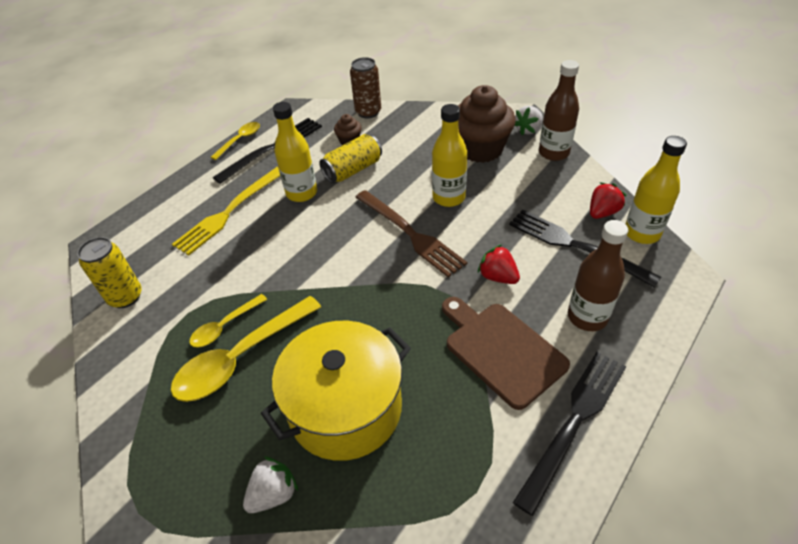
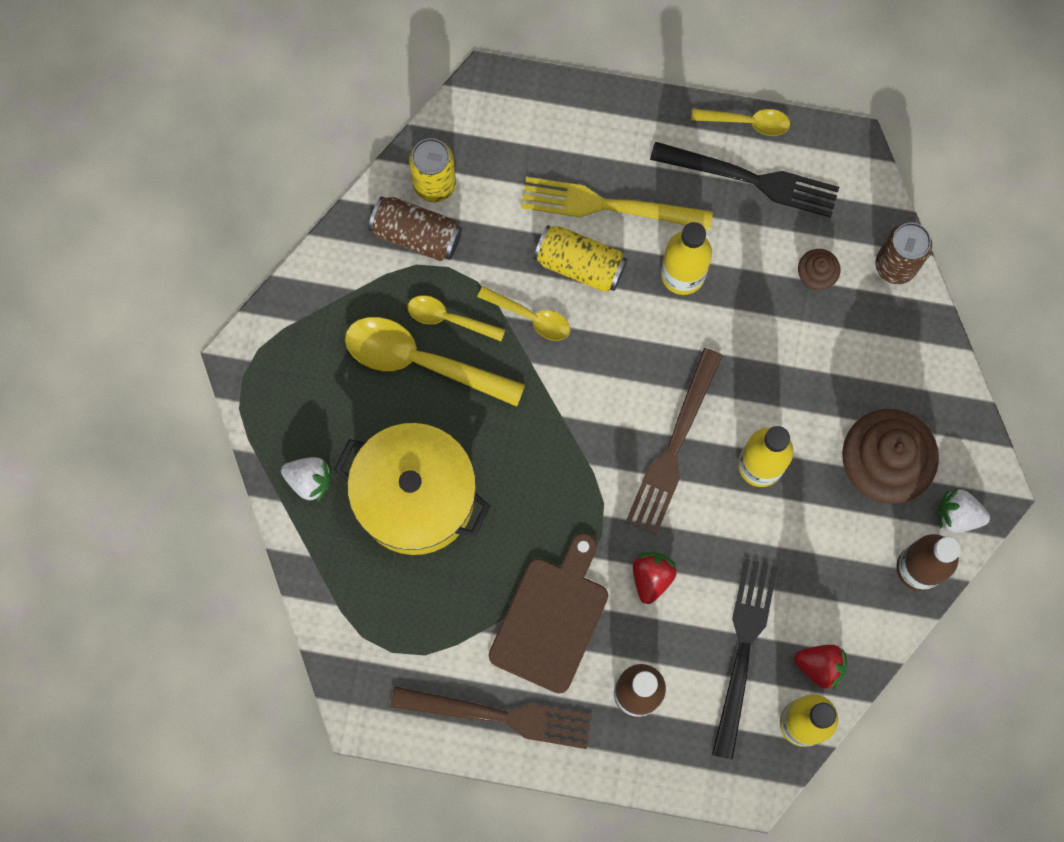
camera: 60 degrees right, 30 degrees up
(148, 322) = (416, 234): none -> brown can
(264, 277) = (531, 317): none -> yellow spoon
(353, 170) = (757, 314): yellow can -> yellow can (580, 264)
(574, 422) = (500, 716): black fork -> brown fork

